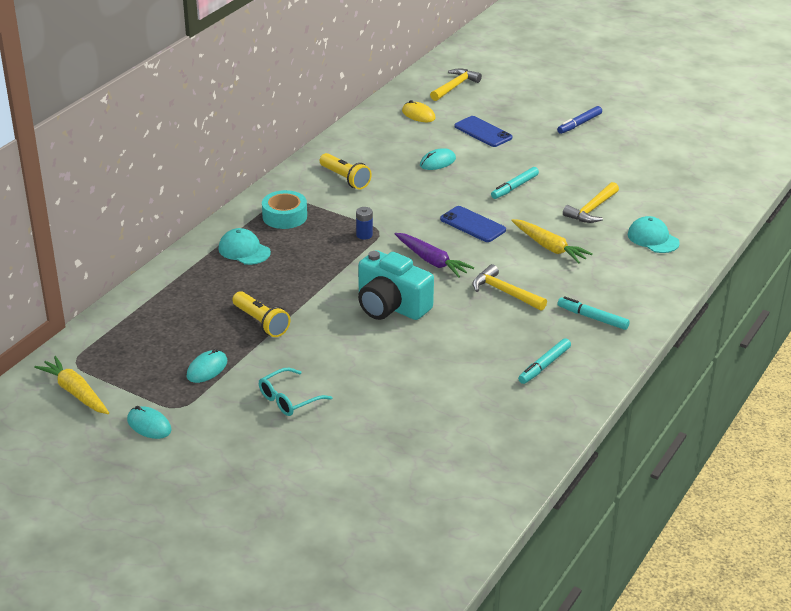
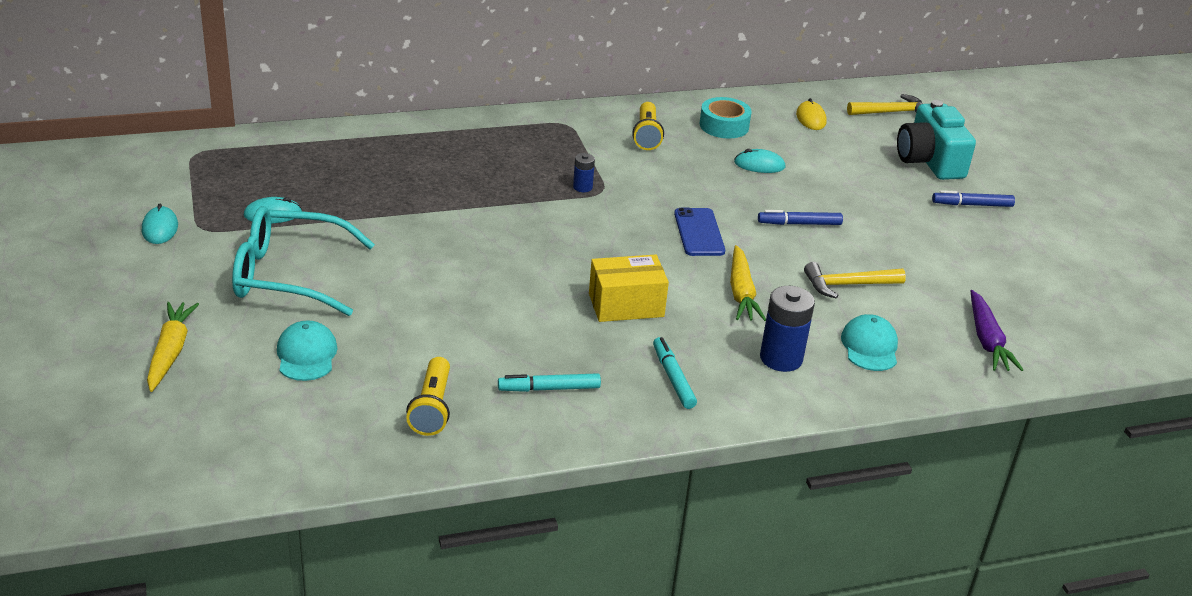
camera: 40 degrees right, 0 degrees up
(75, 392) = (157, 174): yellow carrot -> yellow carrot (171, 352)
(244, 250) = (461, 145): turquoise cap -> turquoise cap (306, 355)
(261, 322) = (375, 205): yellow flashlight -> yellow flashlight (432, 408)
(284, 216) = (541, 137): turquoise tape -> turquoise tape (724, 126)
(288, 399) = (288, 275): turquoise glasses -> turquoise glasses, size x1.92
(391, 306) = (502, 255): turquoise camera -> turquoise camera (929, 161)
(432, 261) = (605, 241): purple carrot -> purple carrot (987, 340)
(483, 132) = (851, 162): blue phone -> none
(505, 292) = (626, 305): yellow hammer -> yellow box
(514, 187) = (799, 224): turquoise marker -> blue marker
(624, 272) = (781, 358): none -> blue battery

